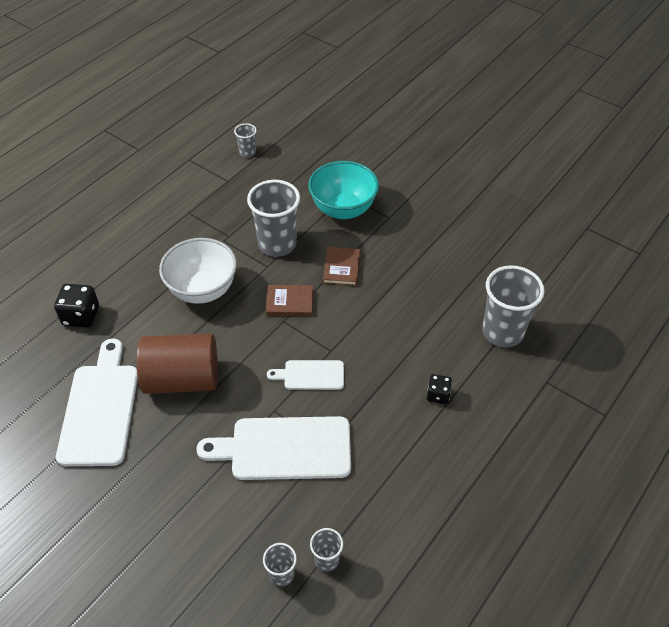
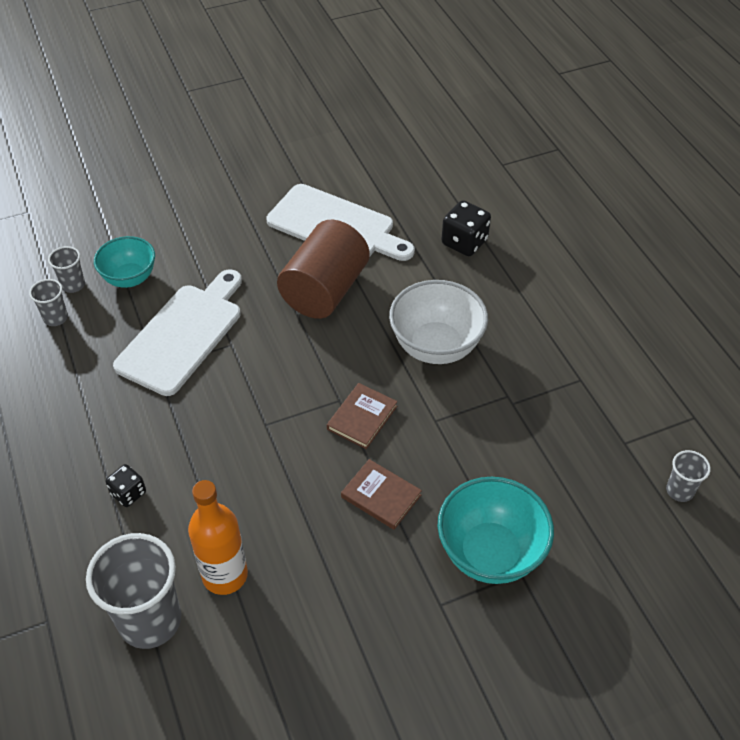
camera: 120 degrees right, 0 degrees up
(247, 531) = (130, 278): none -> turquoise bowl
(277, 244) = (467, 446): grey cup -> none
(310, 375) = (248, 391): white cutting board -> none
(448, 313) = (225, 575): none -> orange bottle

